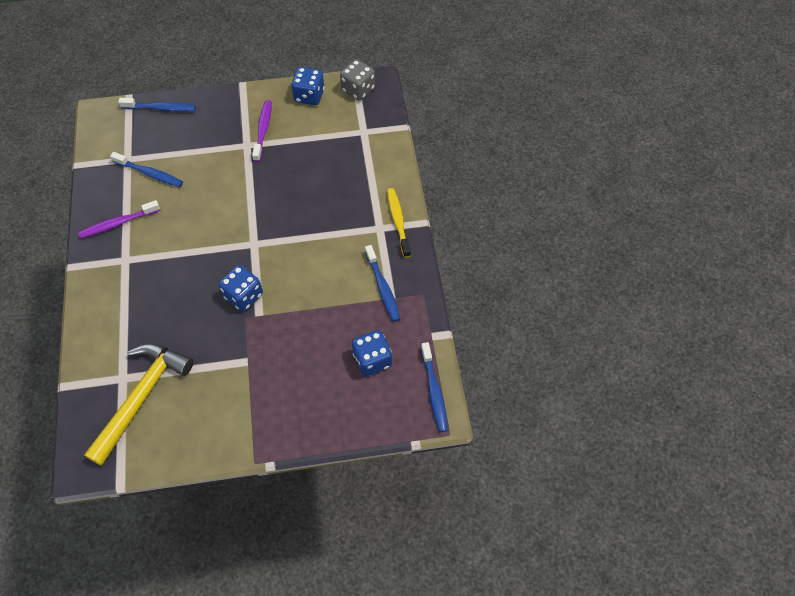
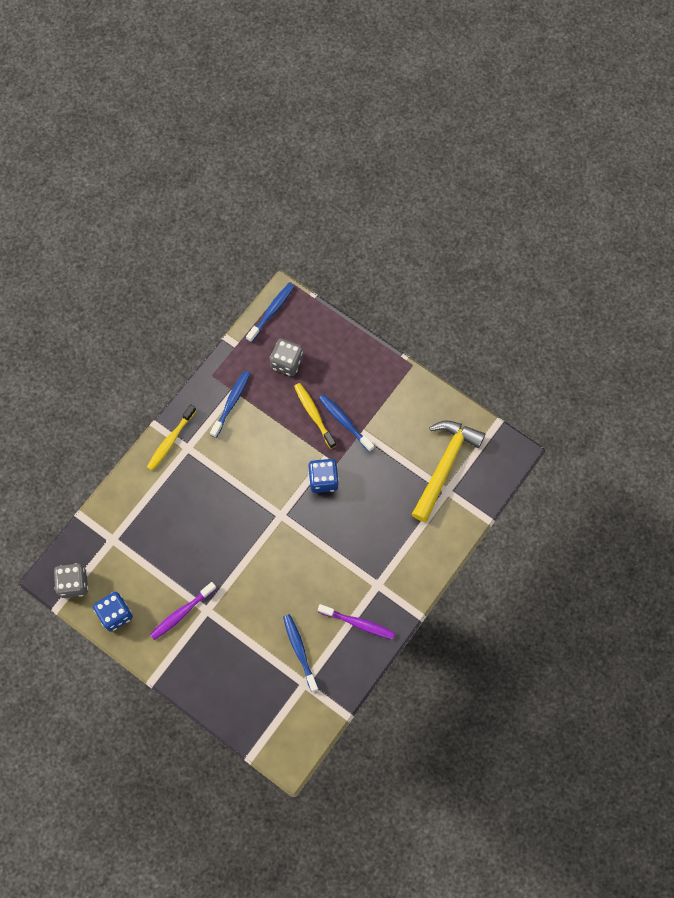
camera: 135 degrees left, 10 degrees up
(142, 397) = (445, 466): yellow hammer -> yellow hammer turned 135 degrees clockwise
(161, 108) = (237, 715): blue toothbrush -> blue toothbrush (344, 422)
(304, 338) = (314, 414): none -> yellow toothbrush
(372, 360) = (287, 362): blue dice -> grey dice

